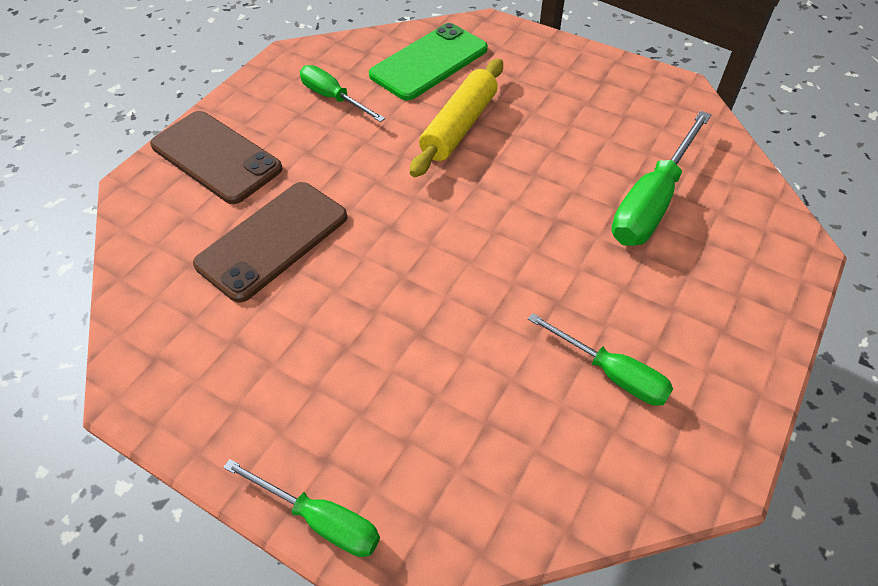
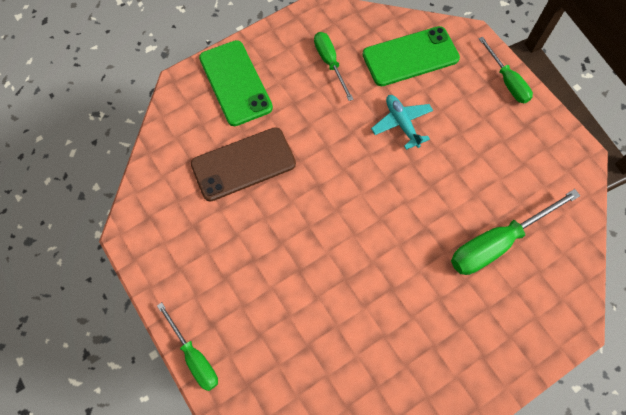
camera: 25 degrees right, 15 degrees up
(216, 157) = (235, 83): brown phone -> green phone
(459, 126) = (401, 124): yellow rolling pin -> turquoise plane
(611, 373) = (396, 350): green screwdriver -> green screwdriver (507, 81)

